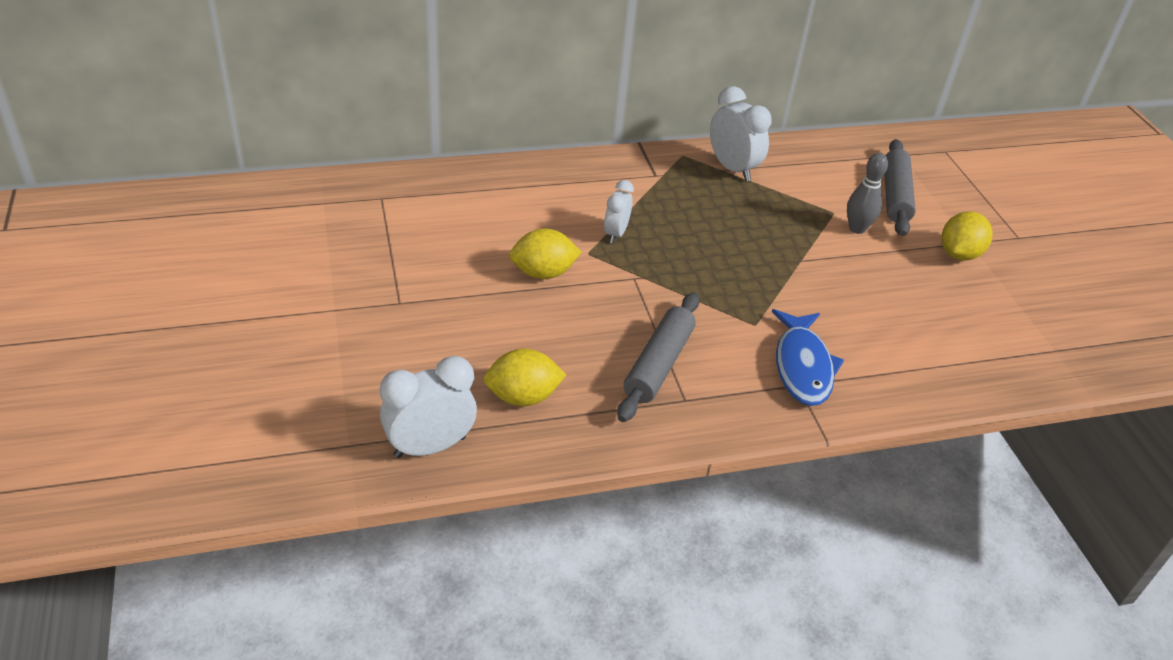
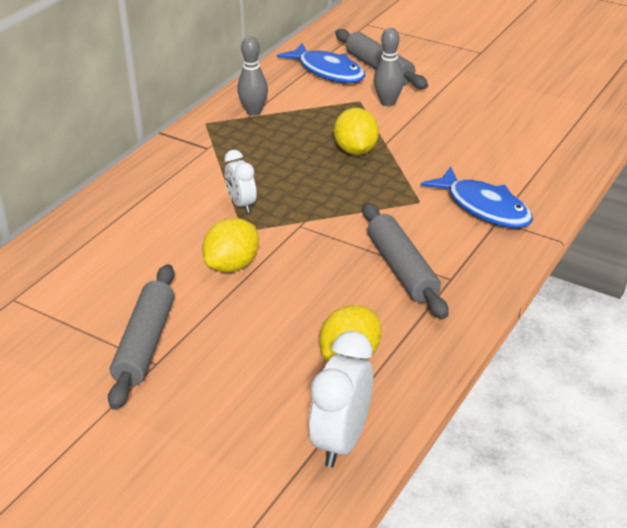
camera: 40 degrees left, 5 degrees down
(411, 285) = (145, 344): none -> grey rolling pin
(732, 168) = (254, 111): white clock -> grey bowling pin
(844, 172) = (327, 71): none -> blue fish
(959, 254) = (465, 82): yellow lemon -> yellow lemon (356, 150)

